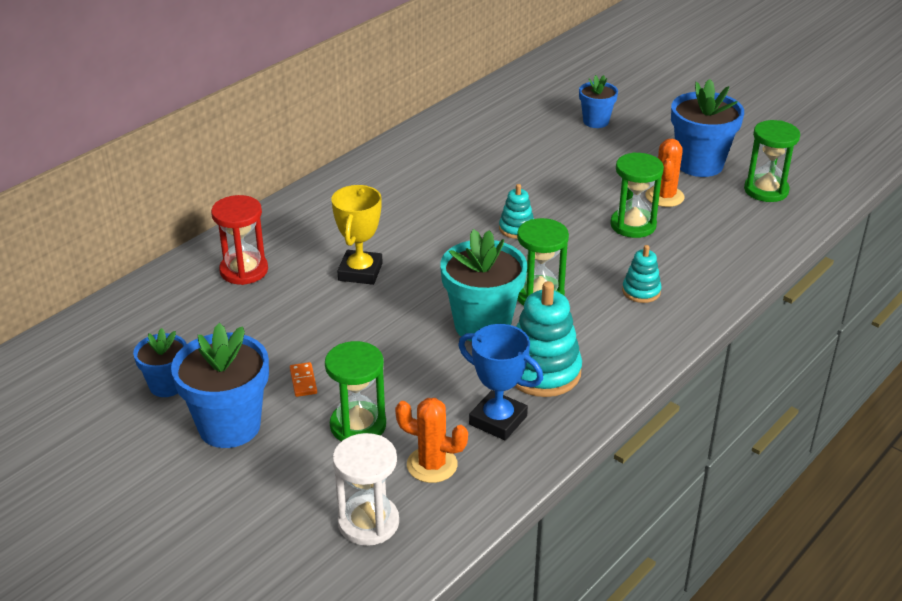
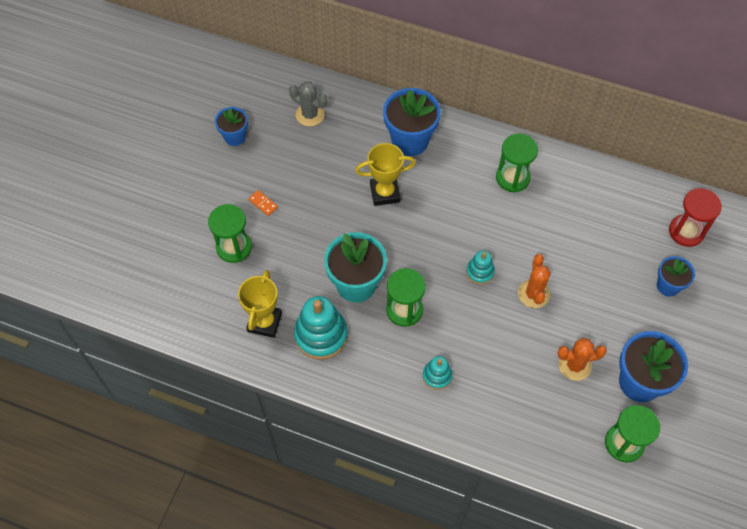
camera: 70 degrees right, 25 degrees up
(188, 307) = (310, 115): none -> grey cactus
(229, 426) = (211, 182): blue flower pot -> blue flower pot (410, 141)
(244, 270) = (358, 128): red hourglass -> red hourglass (686, 231)
(303, 381) = (263, 203): orange domino -> orange domino turned 75 degrees clockwise
(368, 522) = (157, 281): white hourglass -> none
(432, 465) = (213, 298): orange cactus -> orange cactus (533, 294)
(498, 420) = (264, 322): blue trophy -> yellow trophy
(633, 225) = (522, 351): green hourglass -> green hourglass (512, 178)

